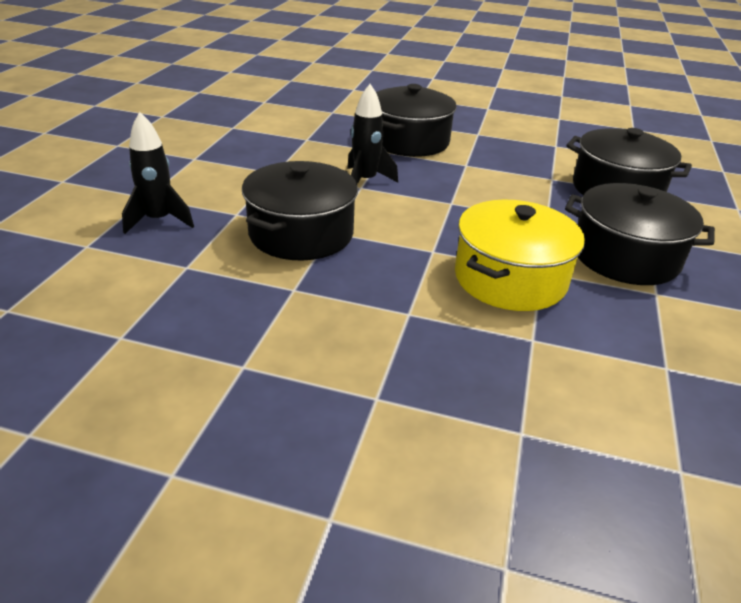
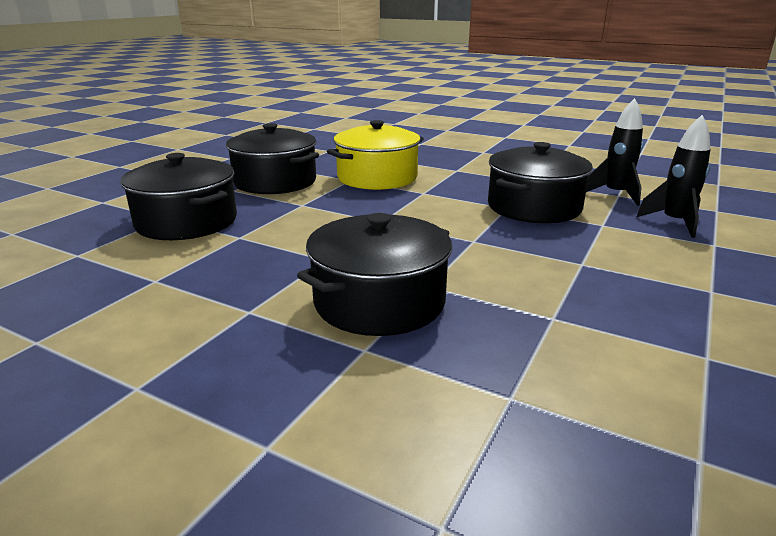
camera: 165 degrees left, 10 degrees down
(365, 181) = (467, 246): black rocket -> black rocket (615, 194)

